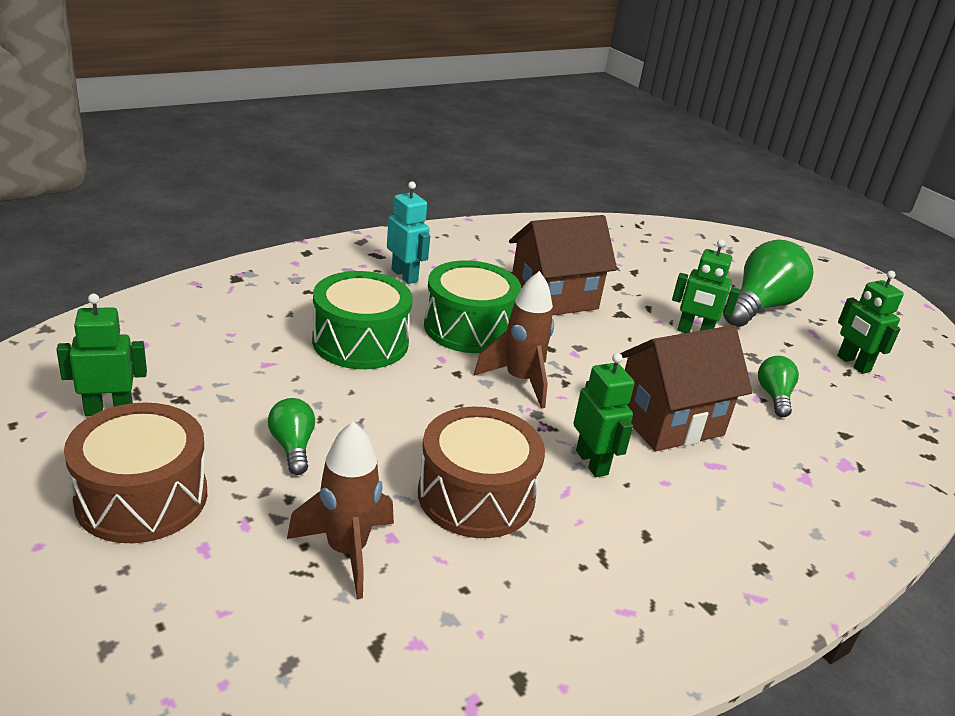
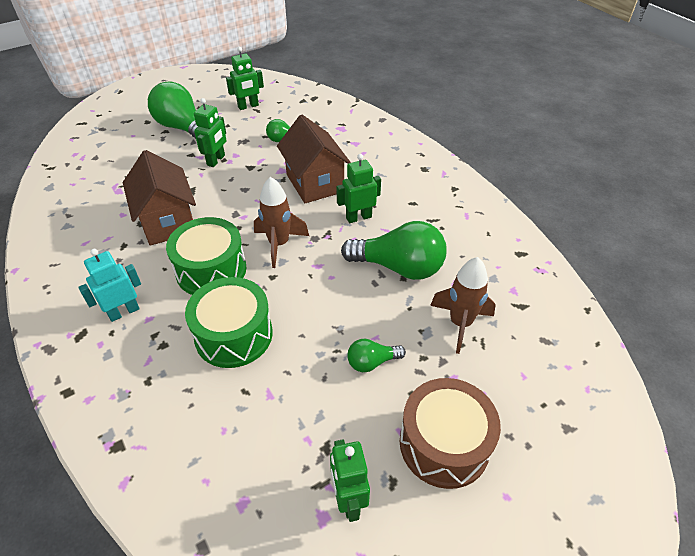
camera: 85 degrees left, 15 degrees up
(476, 495) = (399, 267): brown drum -> green light bulb

